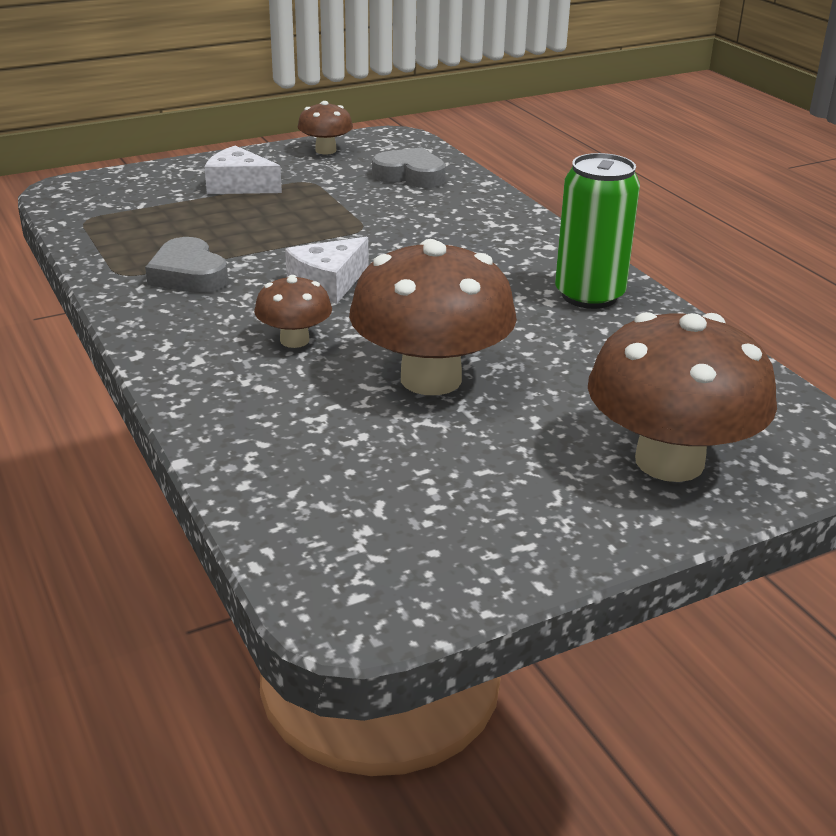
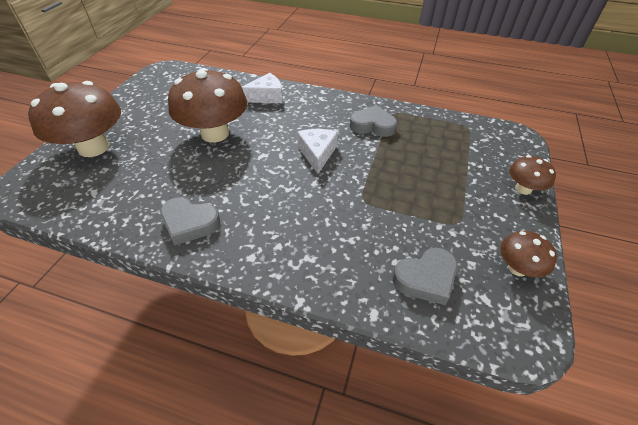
camera: 135 degrees right, 15 degrees up
(239, 185) = (474, 191): white cheese -> white cheese (266, 96)
(294, 340) = (285, 122): brown mushroom -> brown mushroom (523, 189)
(589, 295) = (189, 223): green can -> grey heart

